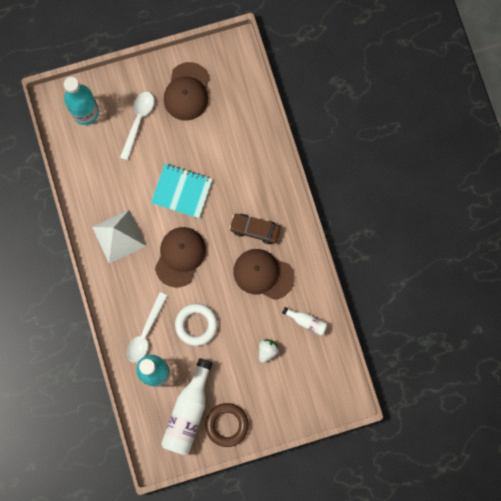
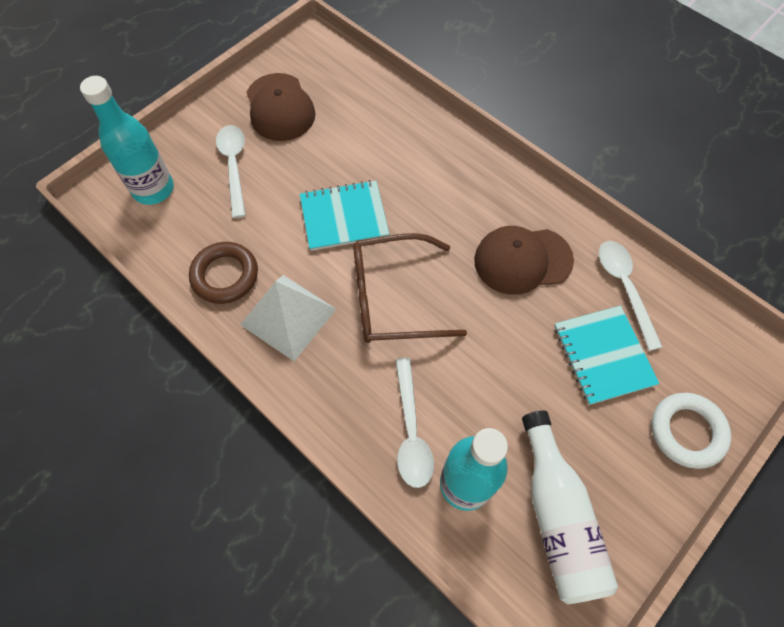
camera: 30 degrees left, 15 degrees down
(180, 256) = (394, 297): brown cap -> brown glasses
(196, 325) = (479, 376): white ring -> white ring (687, 431)
(227, 425) = (629, 501): brown ring -> brown ring (225, 275)
(255, 229) = (472, 213): brown car -> none
(267, 350) = (603, 355): white strawberry -> turquoise notebook
(306, 321) = (624, 288): white bottle -> white spoon

